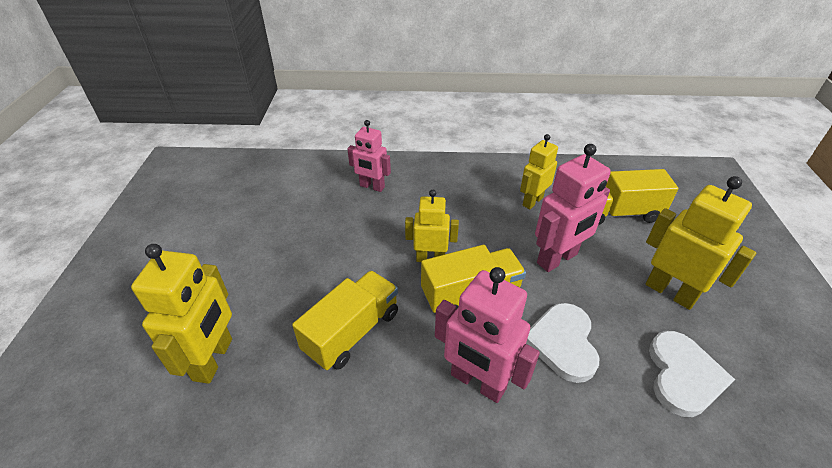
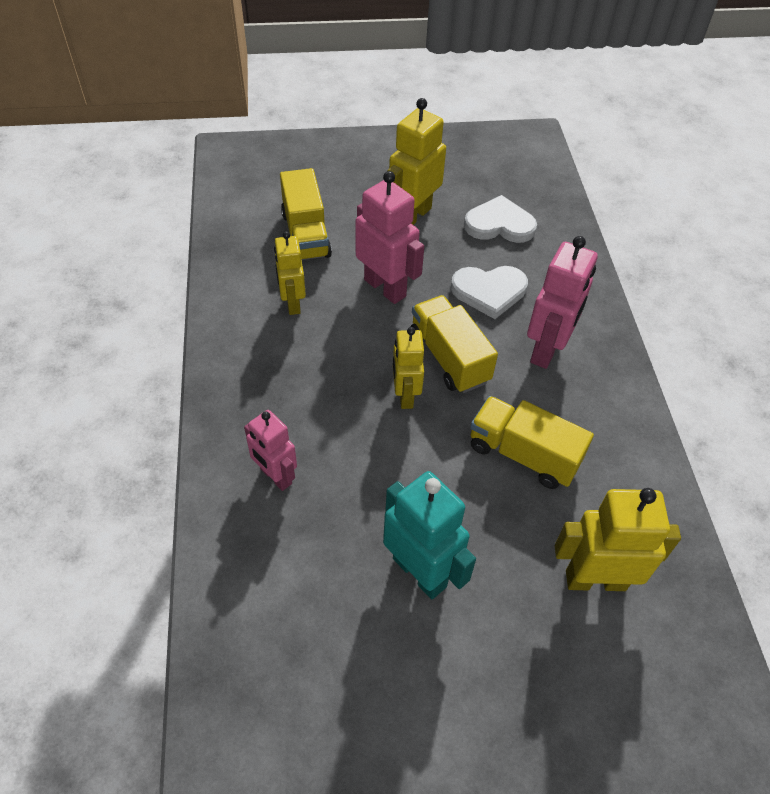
camera: 100 degrees left, 10 degrees up
(273, 249) = (420, 572): none -> turquoise robot
(372, 187) = (275, 476): pink robot -> pink robot turned 120 degrees clockwise
(532, 201) = (292, 303): yellow robot -> yellow robot turned 45 degrees clockwise

